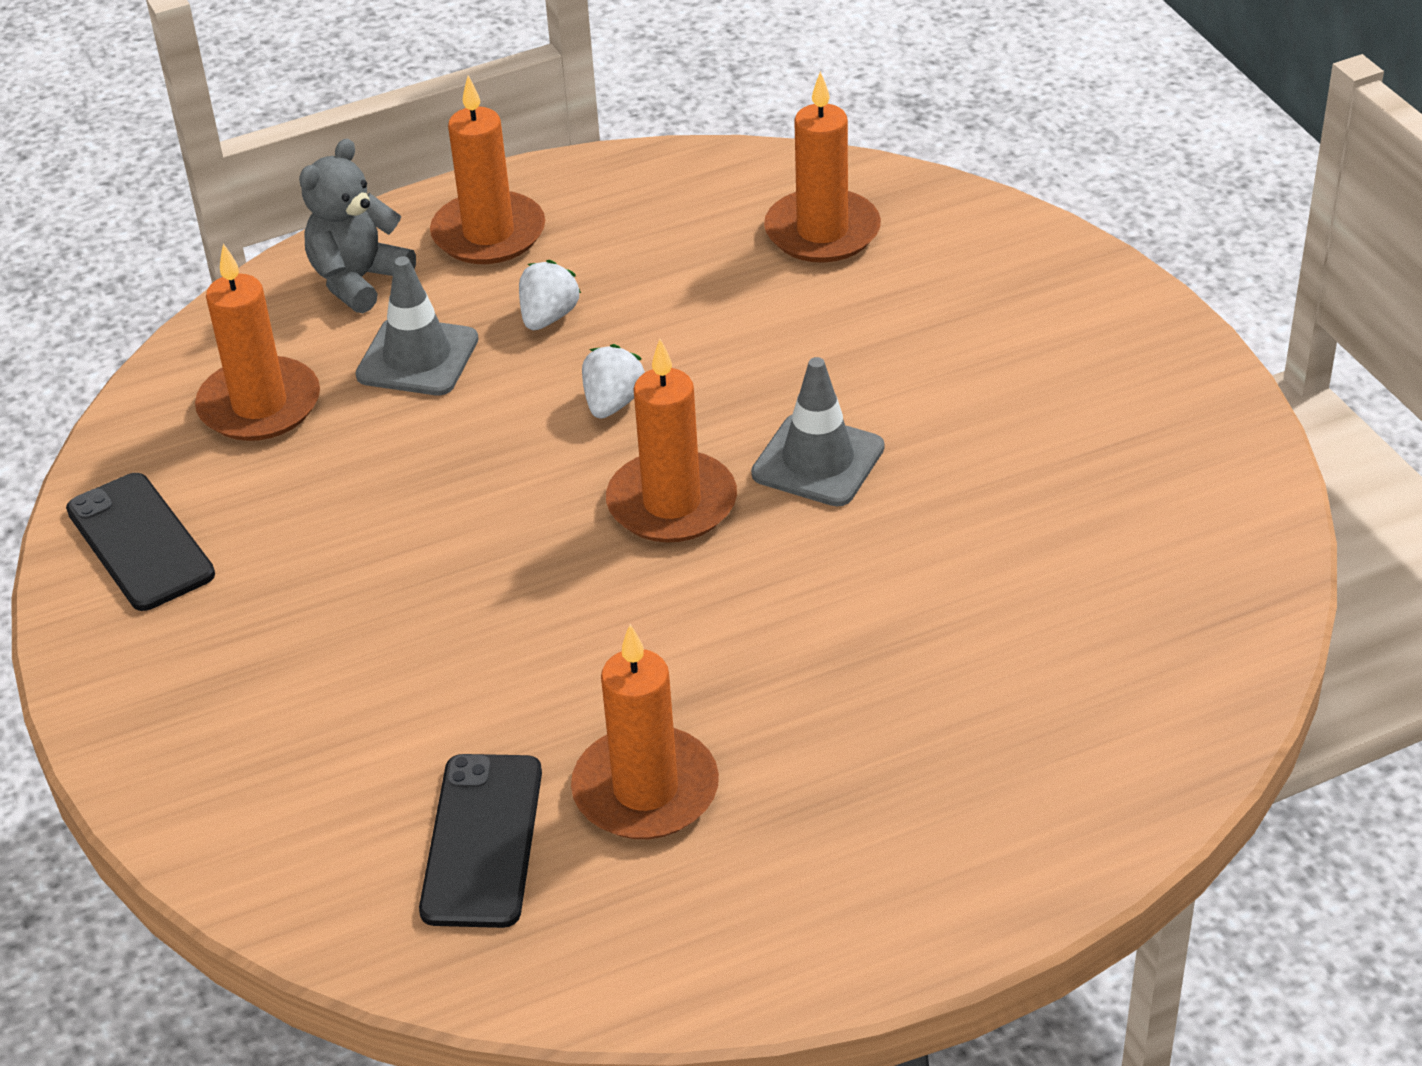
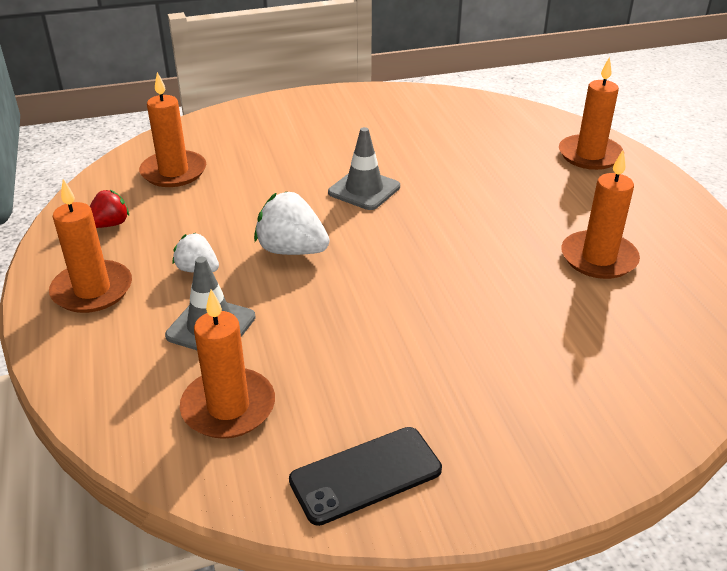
camera: 85 degrees left, 5 degrees down
(358, 281) = (107, 353): grey teddy bear -> none
(482, 840) = (641, 314): black phone -> none
(613, 403) = (292, 250): white strawberry -> white strawberry, size x1.63
(652, 206) = (110, 224): none -> red strawberry
(672, 503) = (384, 236): orange candle -> orange candle (590, 155)

